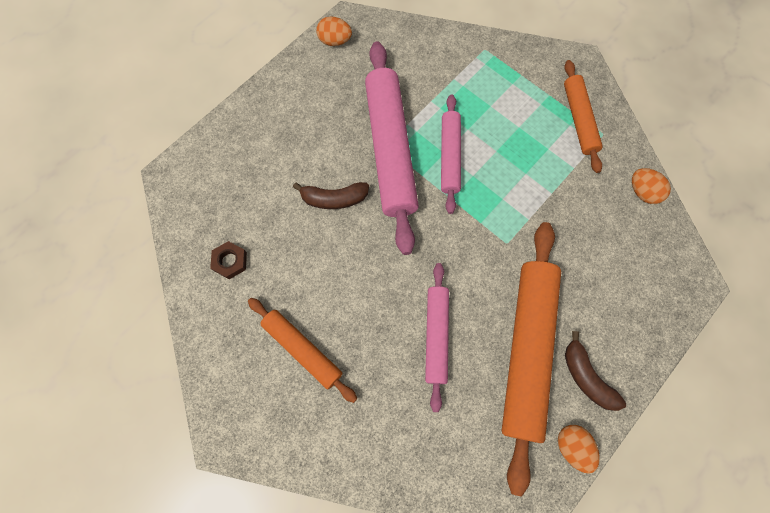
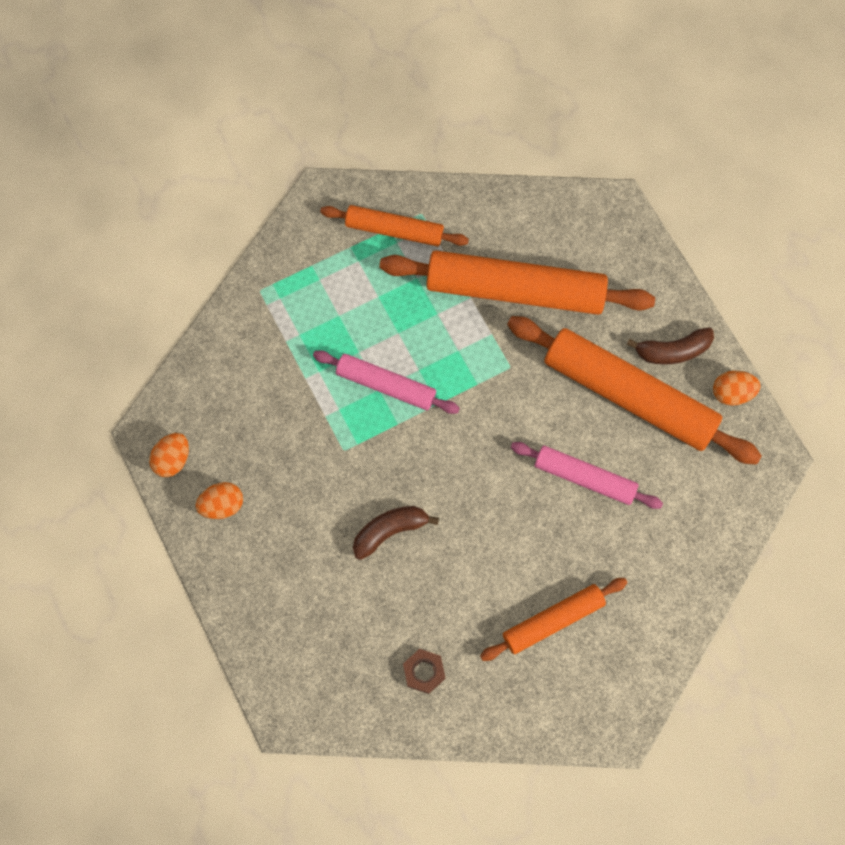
camera: 70 degrees left, 0 degrees up
(334, 199) = (390, 531): brown banana -> brown banana turned 135 degrees counterclockwise
(390, 150) = (352, 447): pink rolling pin -> none
(575, 225) = (515, 290): none -> orange rolling pin
(642, 192) = (503, 208): orange egg -> orange egg (222, 505)

